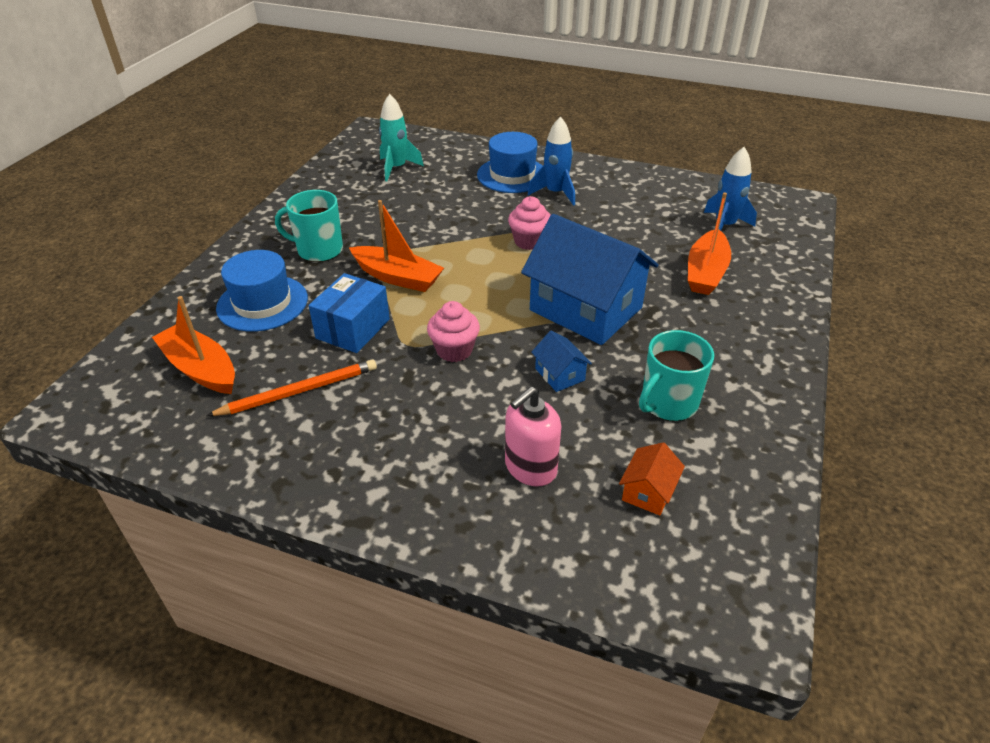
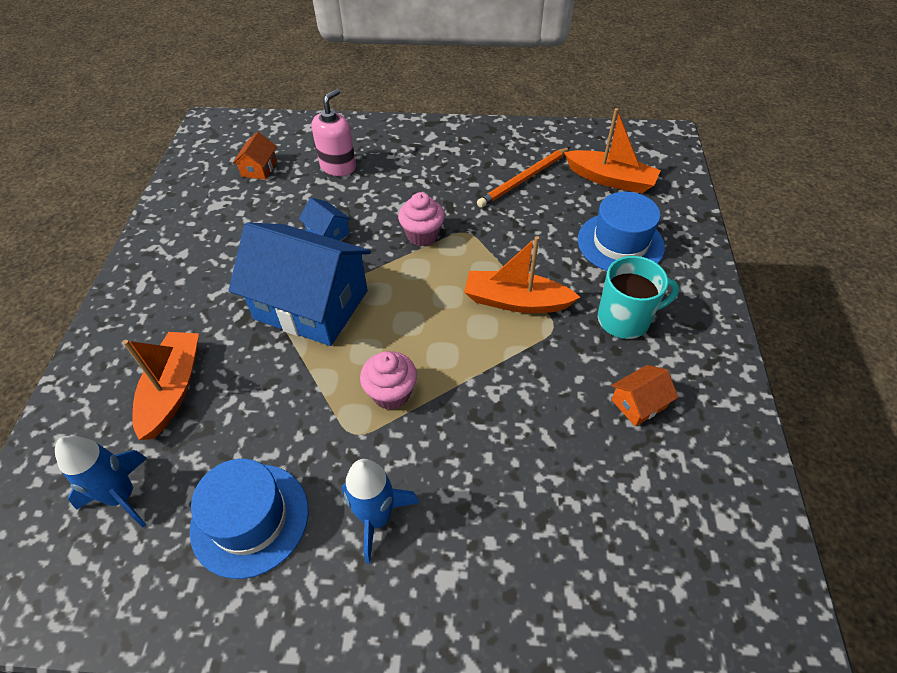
camera: 165 degrees right, 10 degrees up
(353, 329) = (520, 236): blue box -> none
(356, 208) = (638, 403): none -> orange house
(397, 168) = (651, 523): turquoise rocket -> none
(512, 175) = (458, 555): blue hat -> blue hat (250, 519)
(668, 403) = (238, 228): turquoise mug -> none

